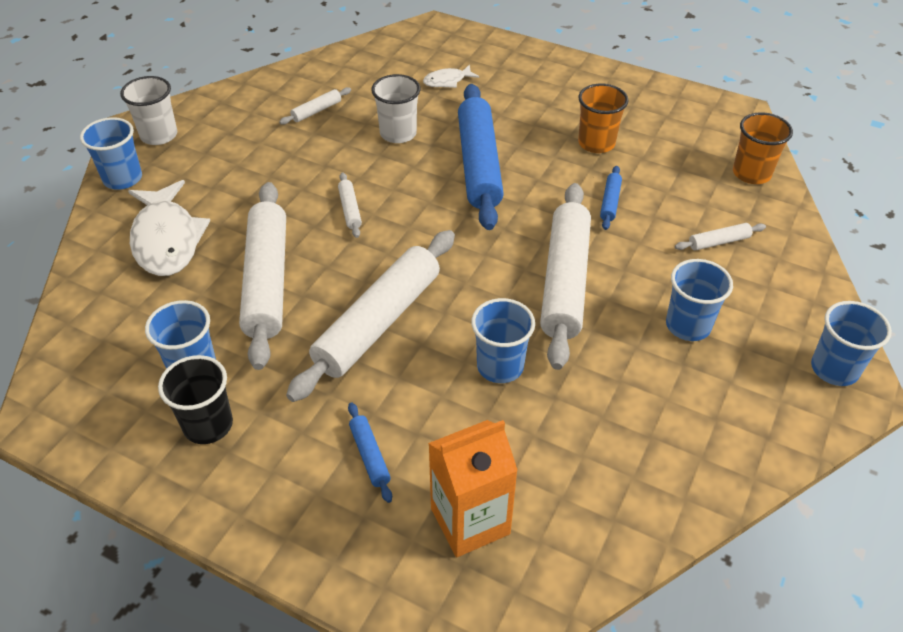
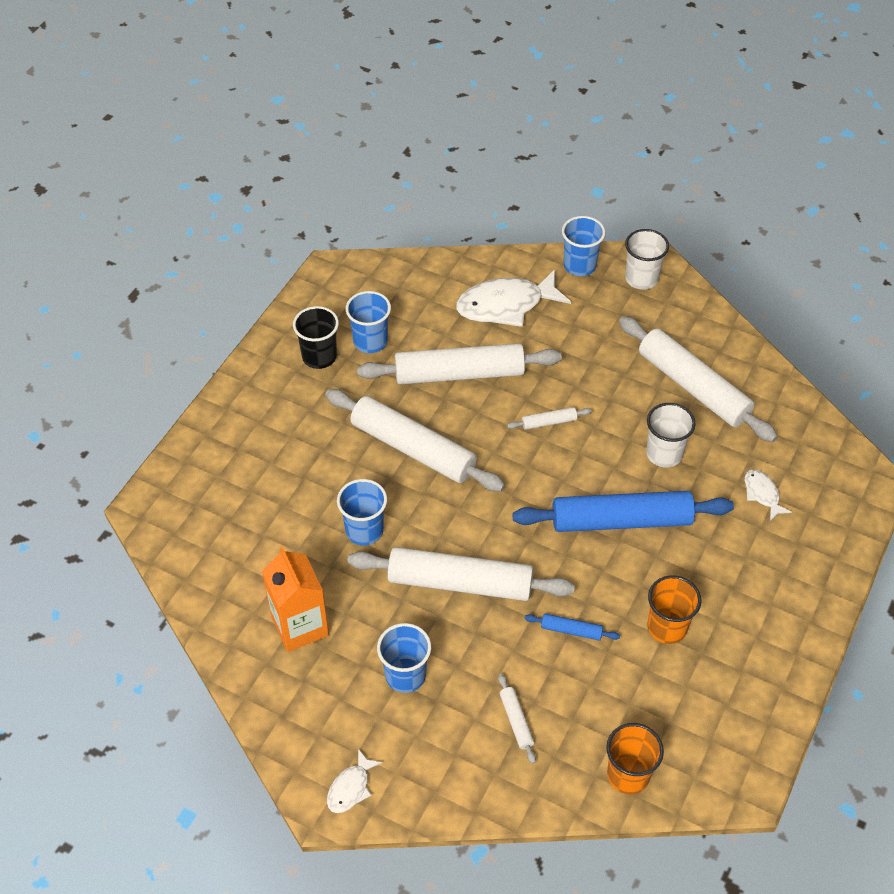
camera: 90 degrees right, 5 degrees up
(316, 111) = (693, 387): white rolling pin -> white rolling pin, size x2.40
(370, 455) = (286, 449): blue rolling pin -> none
(470, 521) = (227, 508): orange carton -> orange carton (300, 626)
(834, 369) = (350, 788): blue cup -> white fish

